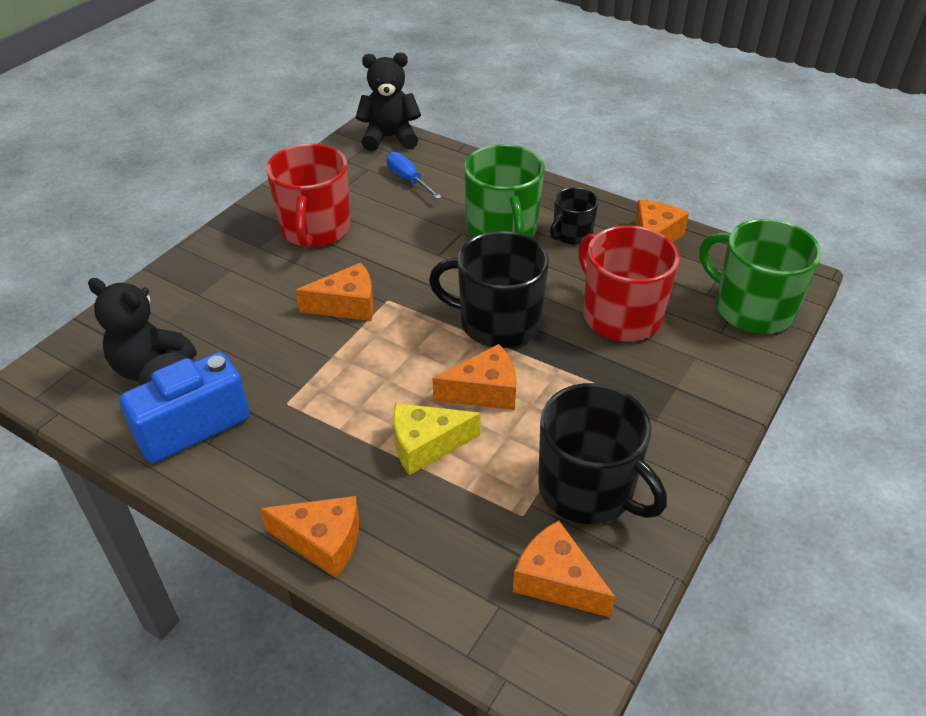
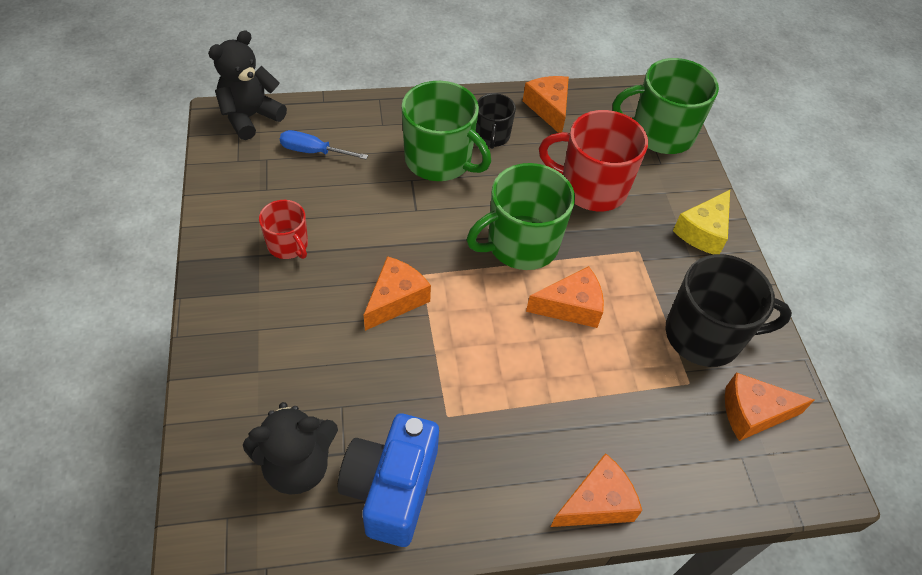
camera: 45 degrees left, 10 degrees up
(315, 229) = (288, 245): red mug -> red mug, size x0.55
(426, 445) = (580, 377): yellow cheese -> yellow cheese (703, 232)
(484, 391) = (571, 306): orange cheese -> orange cheese turned 45 degrees clockwise
(497, 323) = (521, 244): black mug -> green mug

